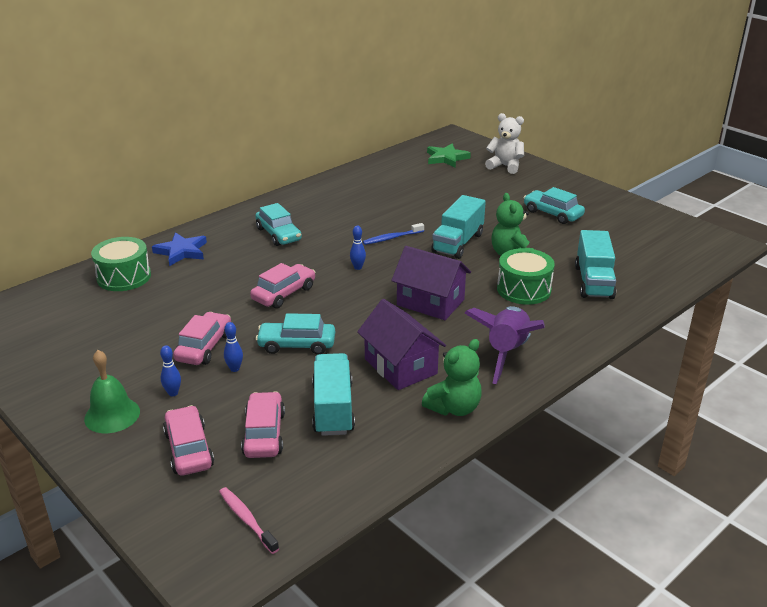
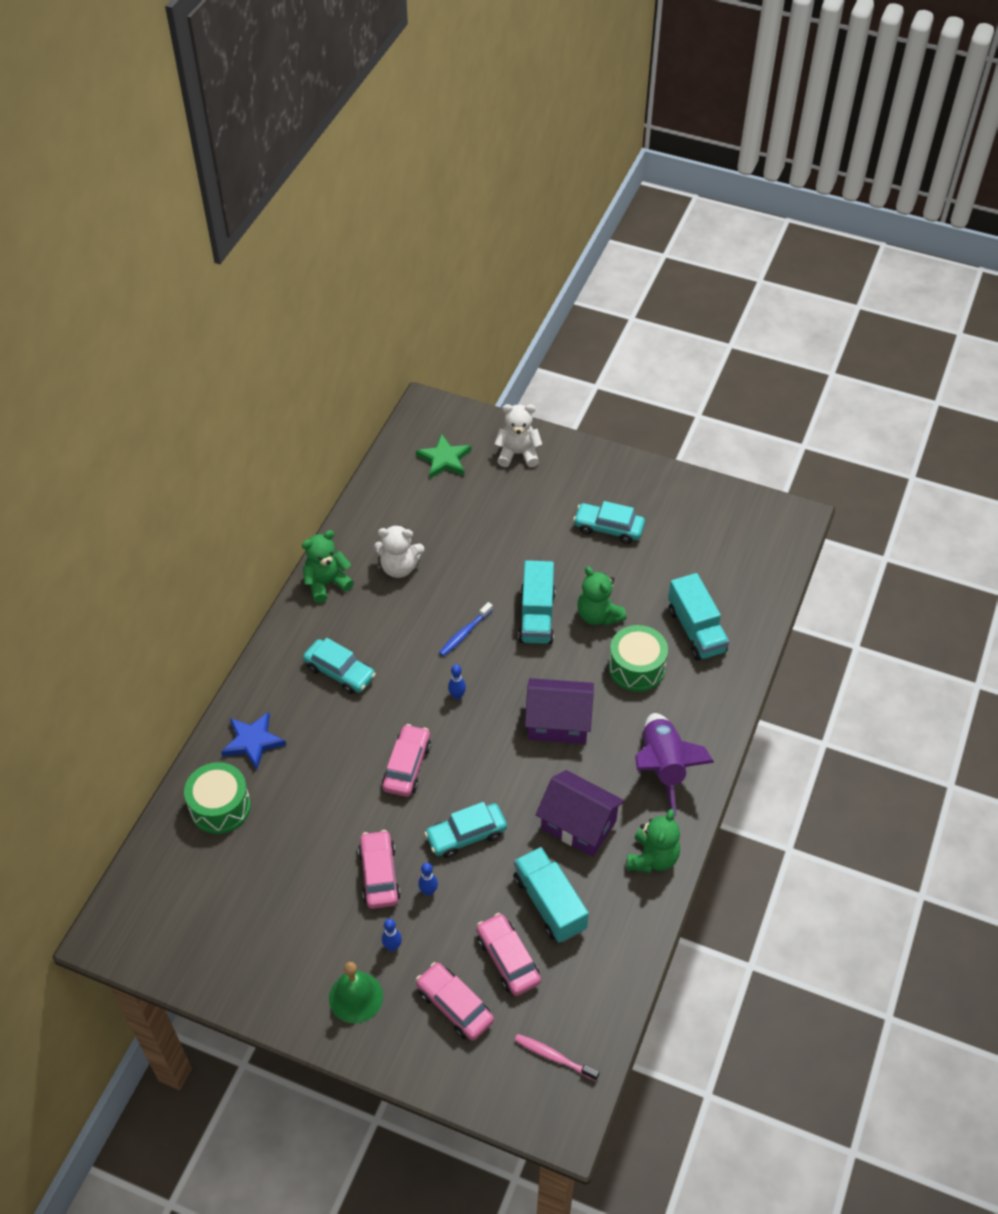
camera: 25 degrees left, 20 degrees up
(309, 192) = (327, 583): none -> green teddy bear
(369, 197) = (399, 567): none -> white teddy bear

